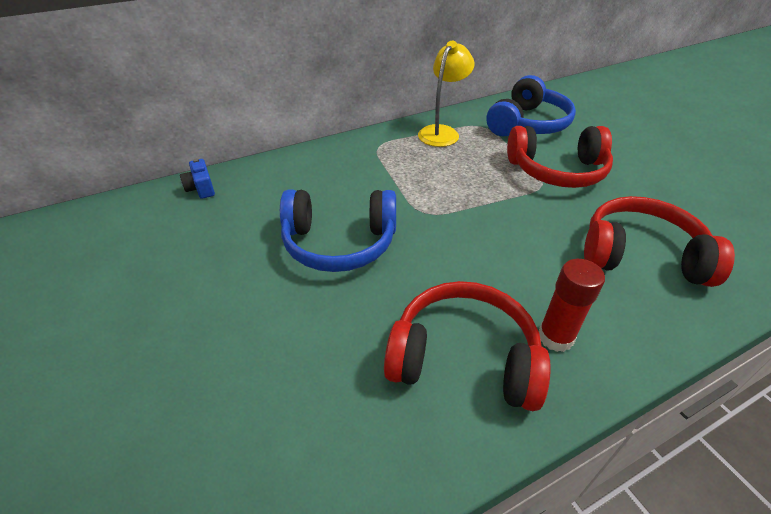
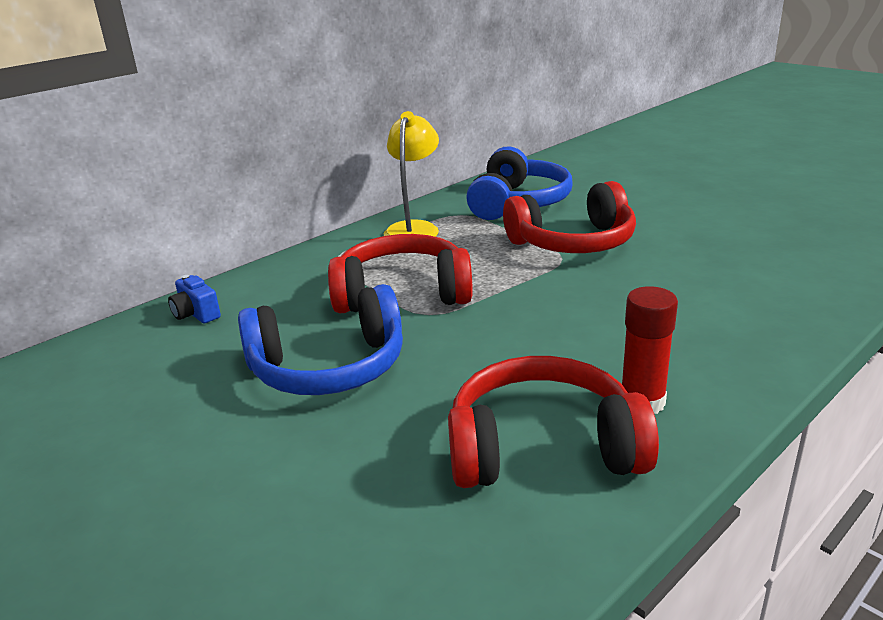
camera: 15 degrees left, 15 degrees down
(201, 188) = (98, 348): blue camera -> blue camera (196, 314)
(641, 255) = (703, 304): red headphones -> red headphones (402, 293)

